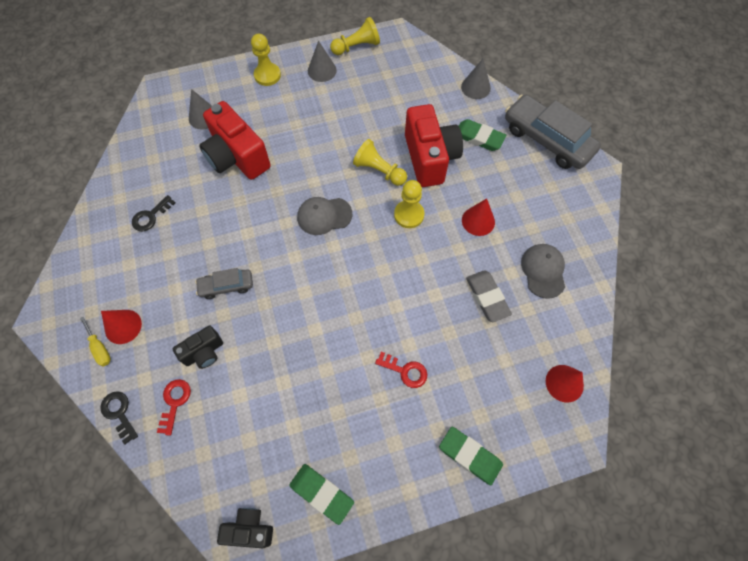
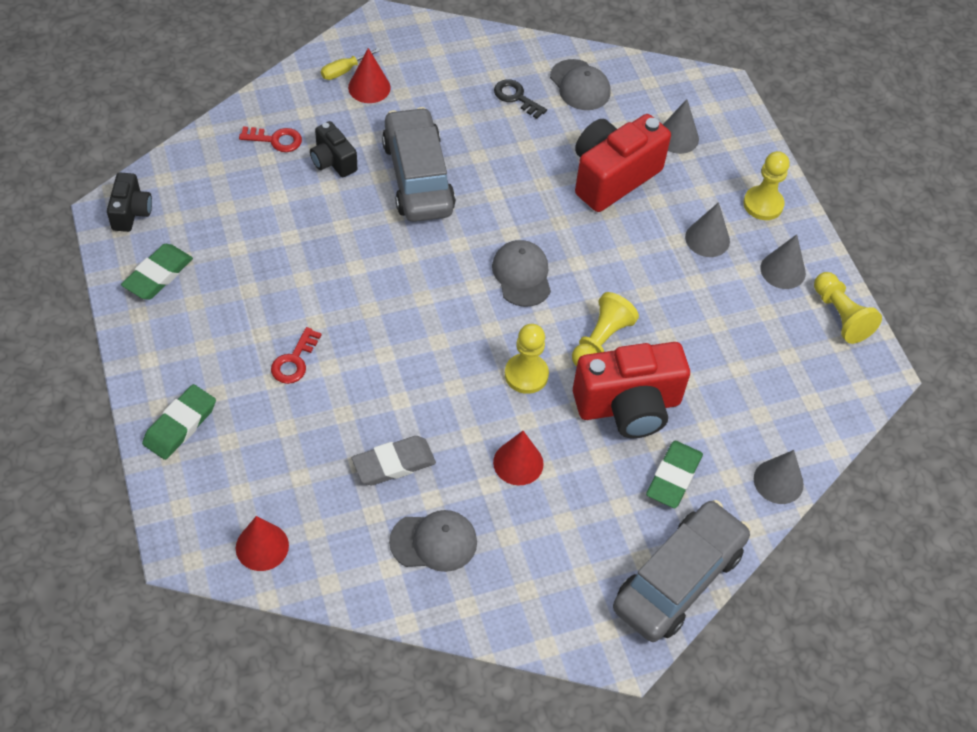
camera: 85 degrees right, 10 degrees down
(119, 413) = (268, 95): black key -> none
(144, 173) = (580, 85): none -> grey cap
(226, 286) = (418, 177): grey car -> grey car, size x1.96
(295, 107) = (707, 239): none -> grey cone

